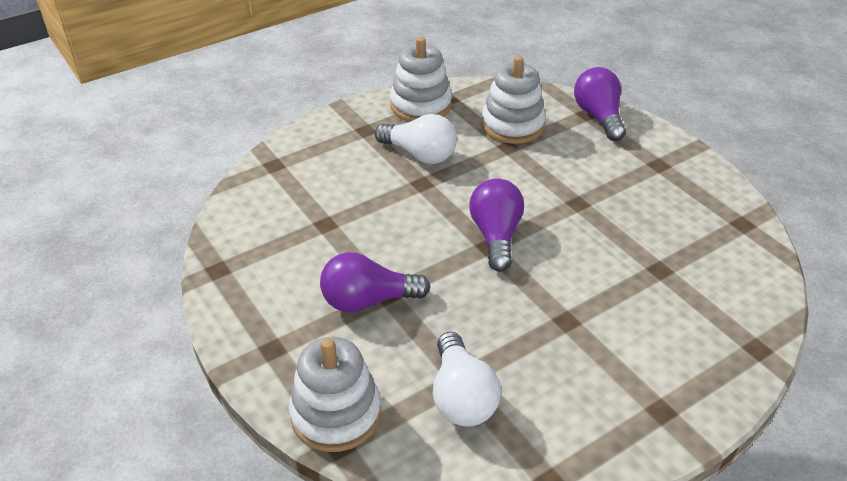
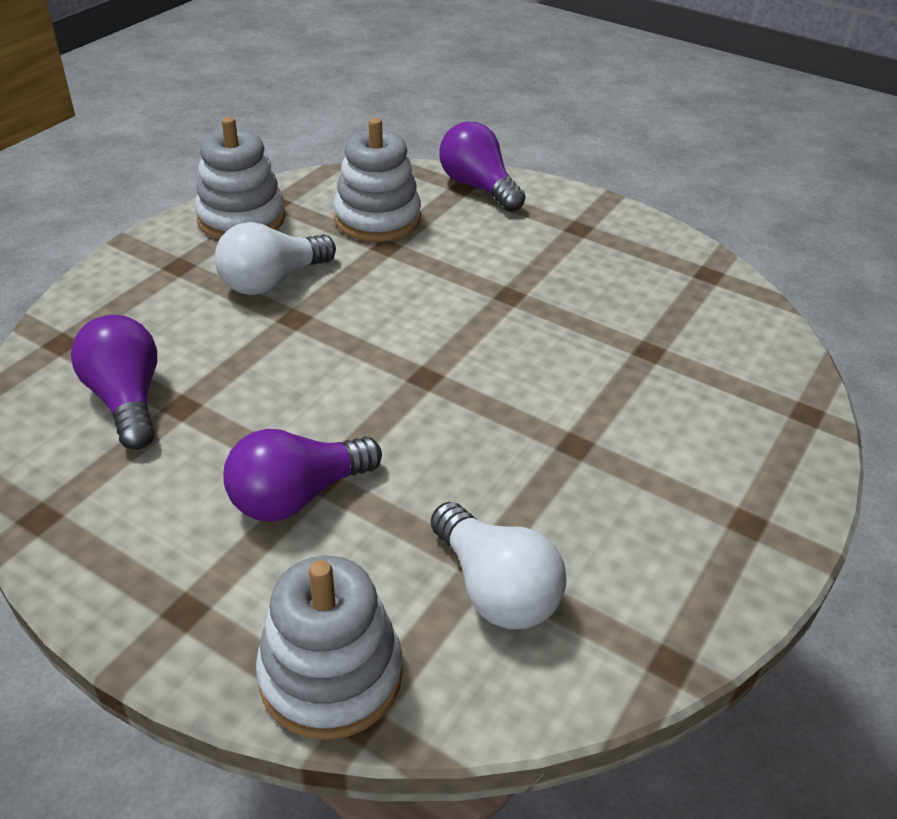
camera: 25 degrees left, 0 degrees up
(419, 154) = (272, 281): white light bulb -> white light bulb turned 135 degrees clockwise
(496, 236) = (428, 361): purple light bulb -> purple light bulb (127, 399)

